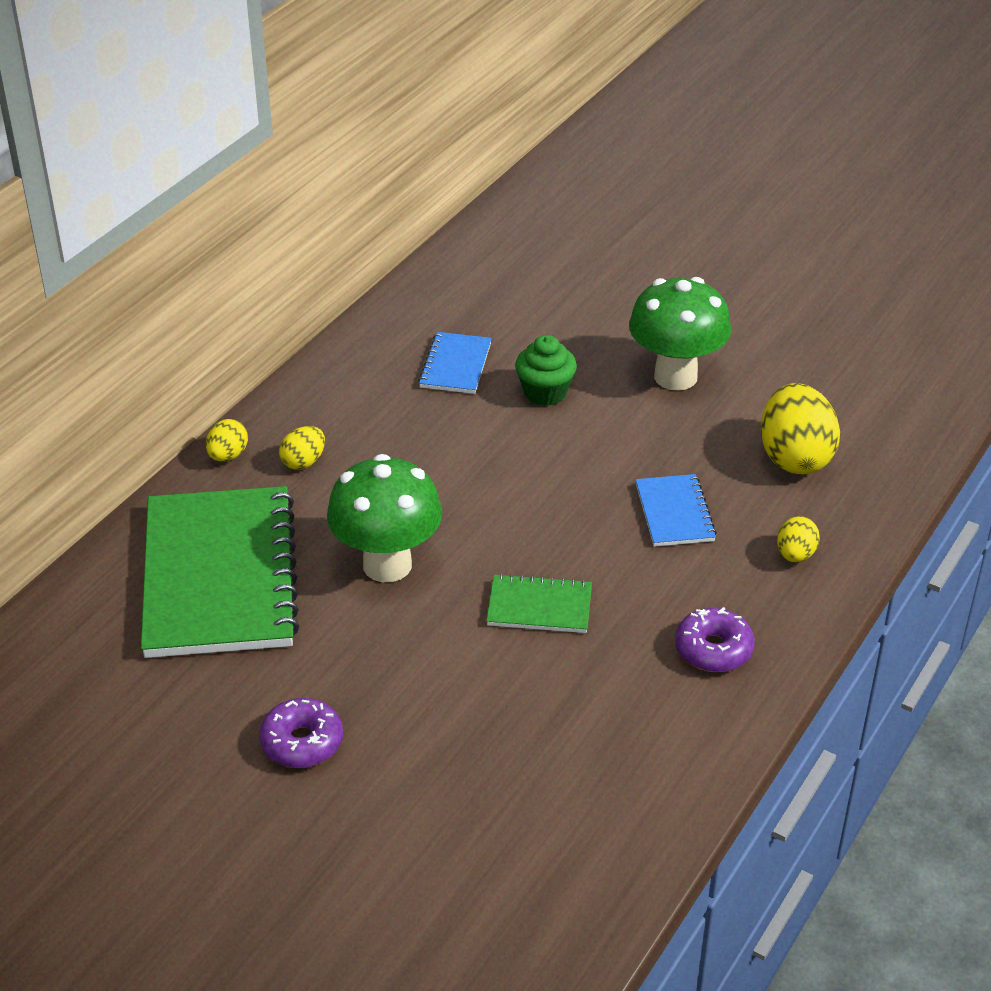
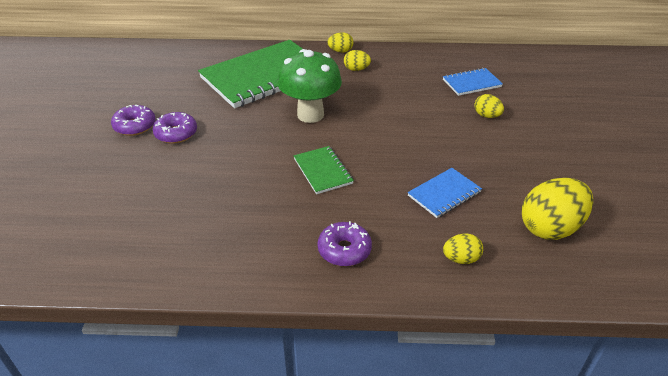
camera: 60 degrees right, 0 degrees up
(230, 791) = (135, 126): none -> purple donut
(545, 392) = (486, 116): green cupcake -> yellow egg
(675, 377) = (559, 154): green mushroom -> none

